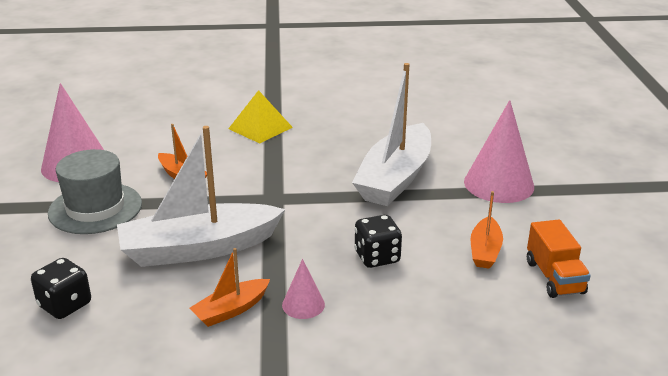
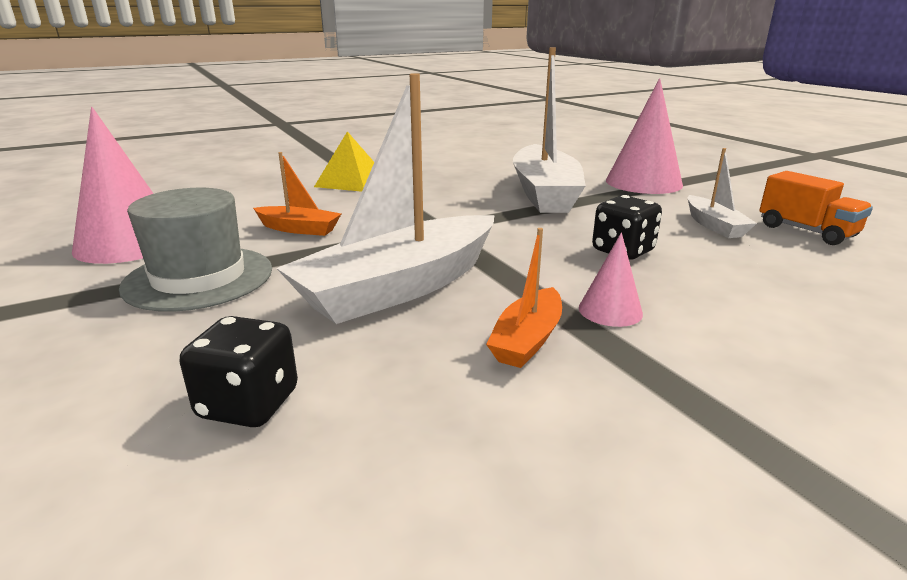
camera: 25 degrees left, 5 degrees down
(485, 251) = (714, 226): orange boat -> white boat

